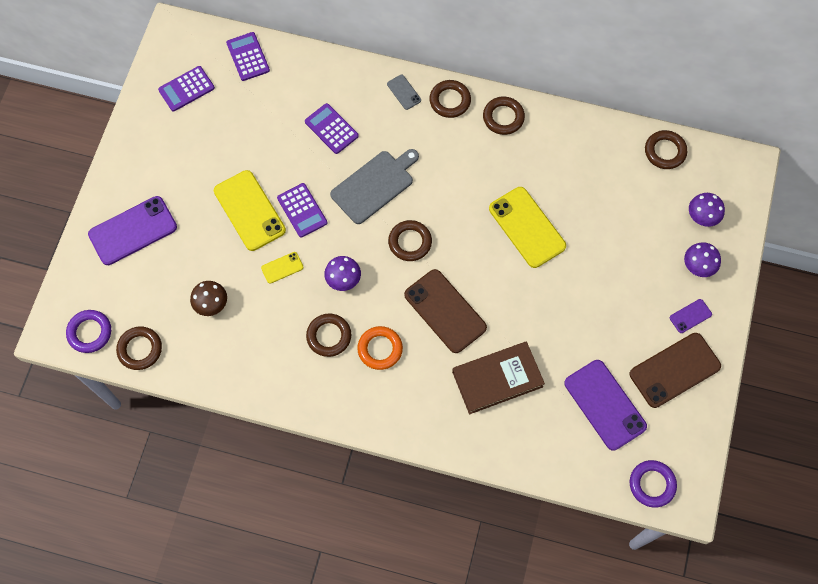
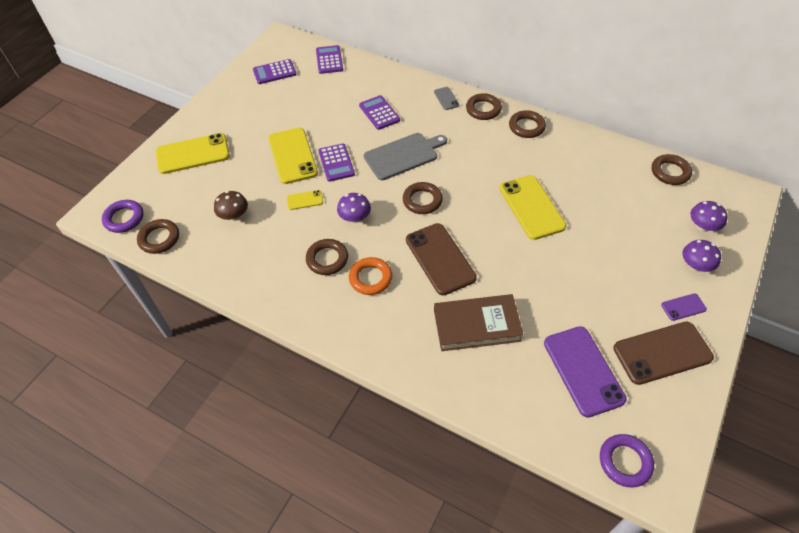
camera: 15 degrees right, 15 degrees down
(133, 231) = (193, 154): purple phone -> yellow phone

